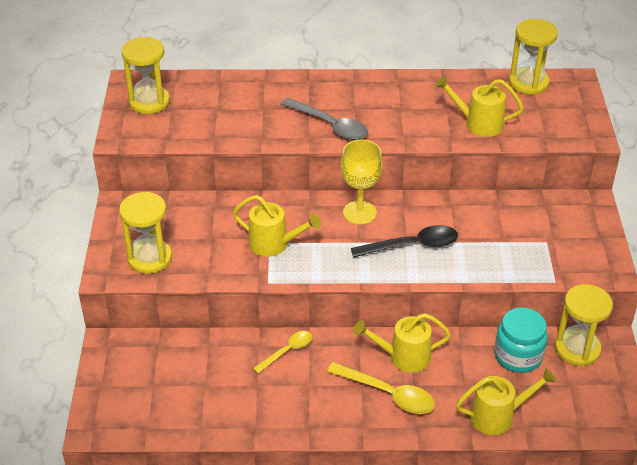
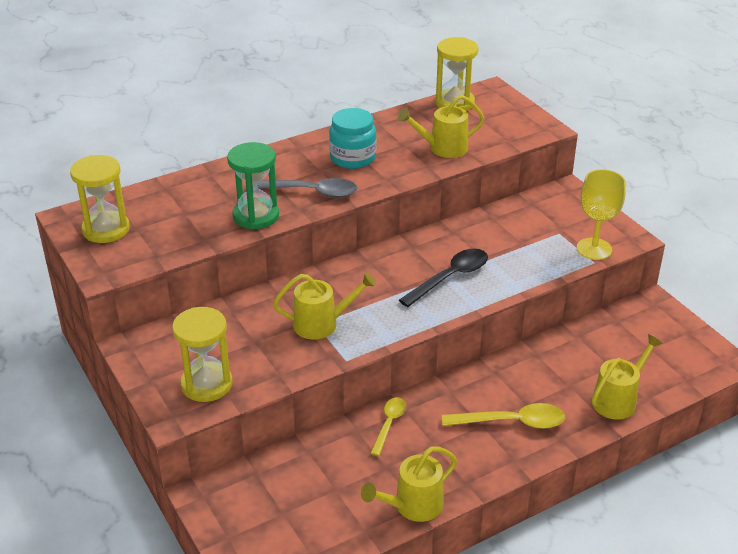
camera: 30 degrees left, 5 degrees down
(269, 131) = (256, 216): none -> green hourglass
(359, 212) = (378, 267): yellow goblet -> yellow goblet (594, 249)
(403, 357) = (497, 385): yellow watering can -> yellow watering can (412, 506)
(518, 356) = (591, 343): turquoise jar -> turquoise jar (353, 158)
(577, 349) = (633, 318): yellow hourglass -> none

